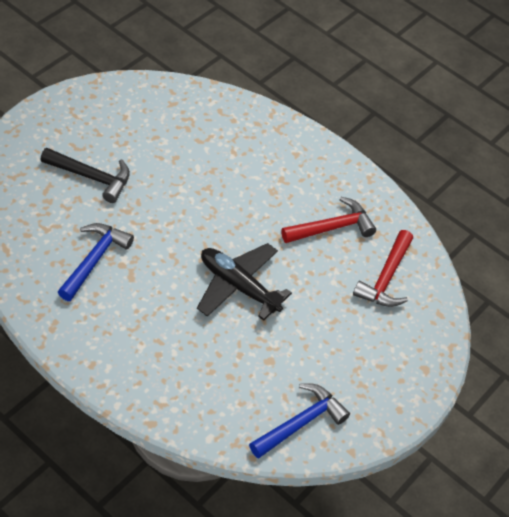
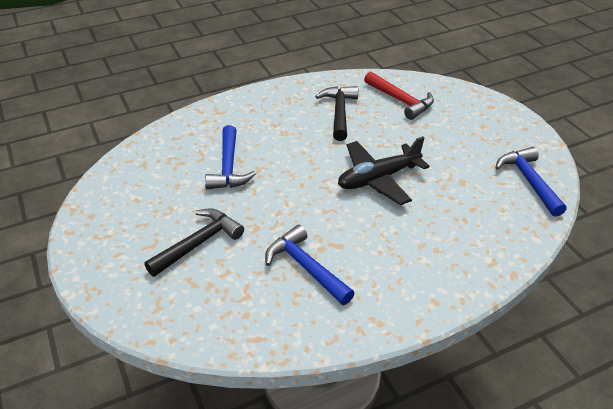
camera: 60 degrees left, 10 degrees down
(198, 165) = (228, 167): none -> blue hammer
(332, 227) = (339, 112): red hammer -> black hammer

